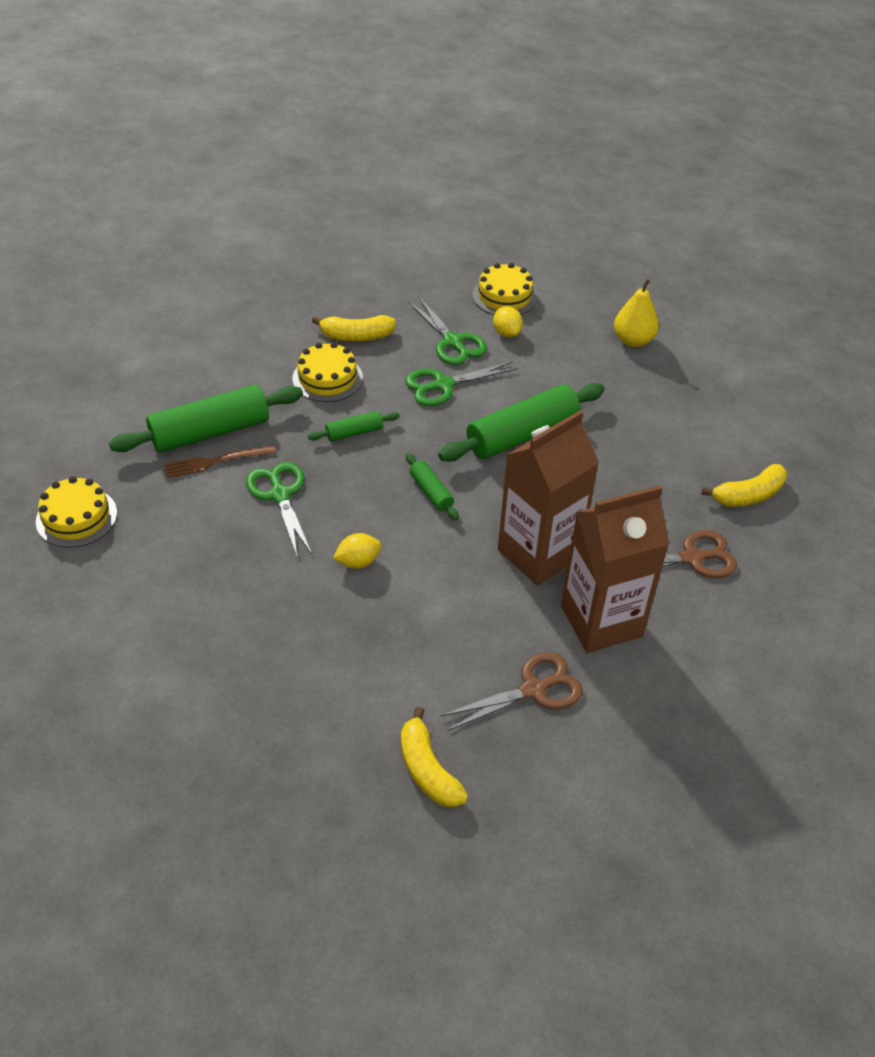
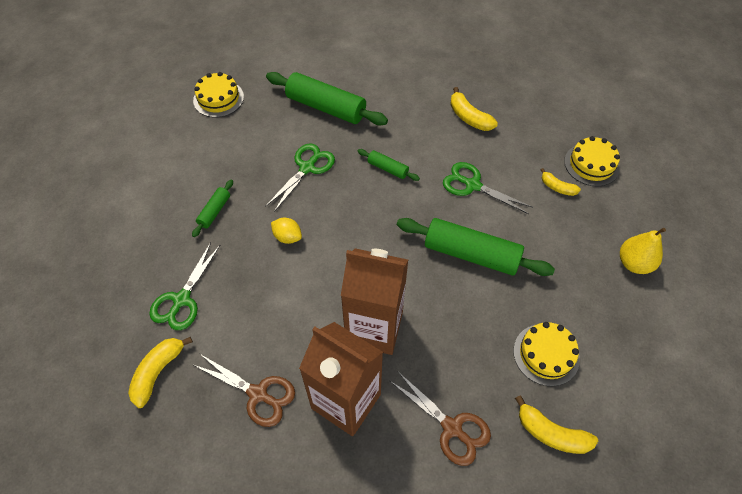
camera: 55 degrees right, 10 degrees up
(215, 461) = (306, 124): brown fork -> none
(327, 378) = (419, 127): yellow cake -> yellow cake (546, 354)
(431, 492) = (374, 237): green rolling pin -> green rolling pin (214, 211)
(452, 342) = (516, 165): green scissors -> green scissors (182, 300)
(506, 333) = (557, 187): yellow lemon -> yellow banana

